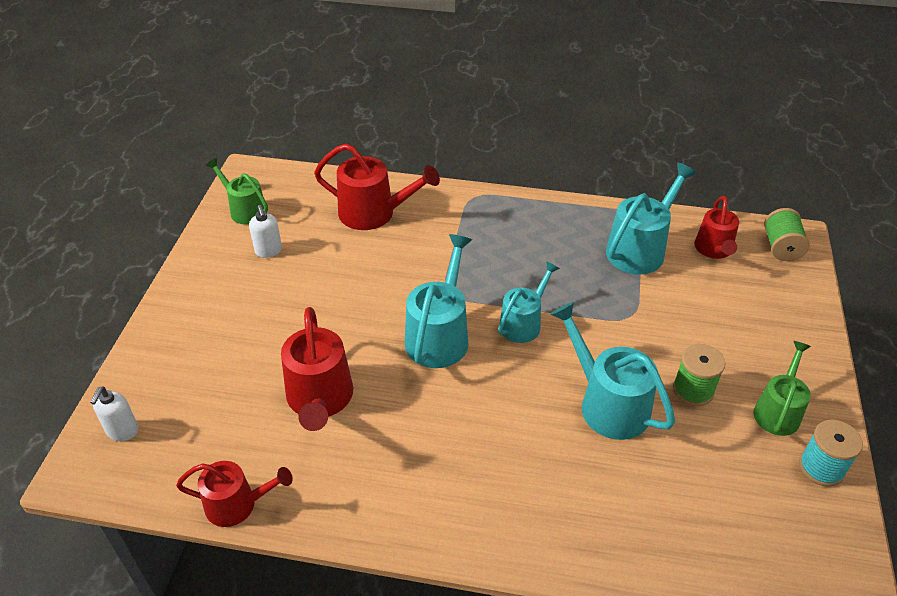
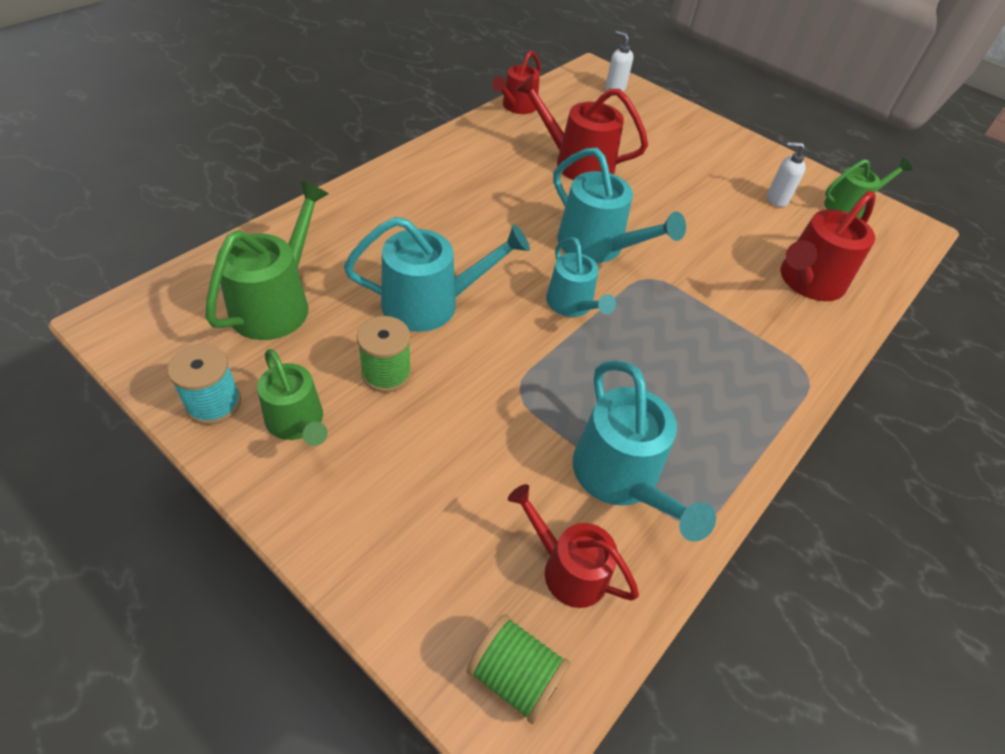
camera: 115 degrees right, 5 degrees up
(713, 503) = (276, 303): none -> green watering can

